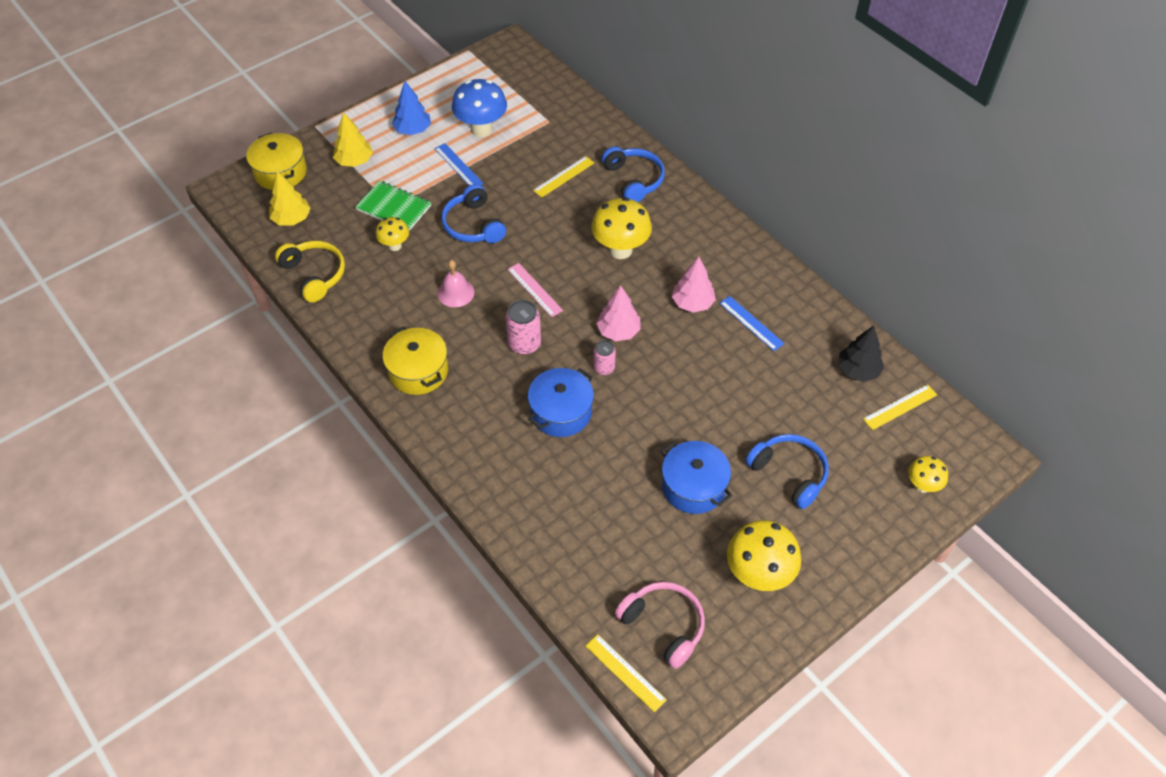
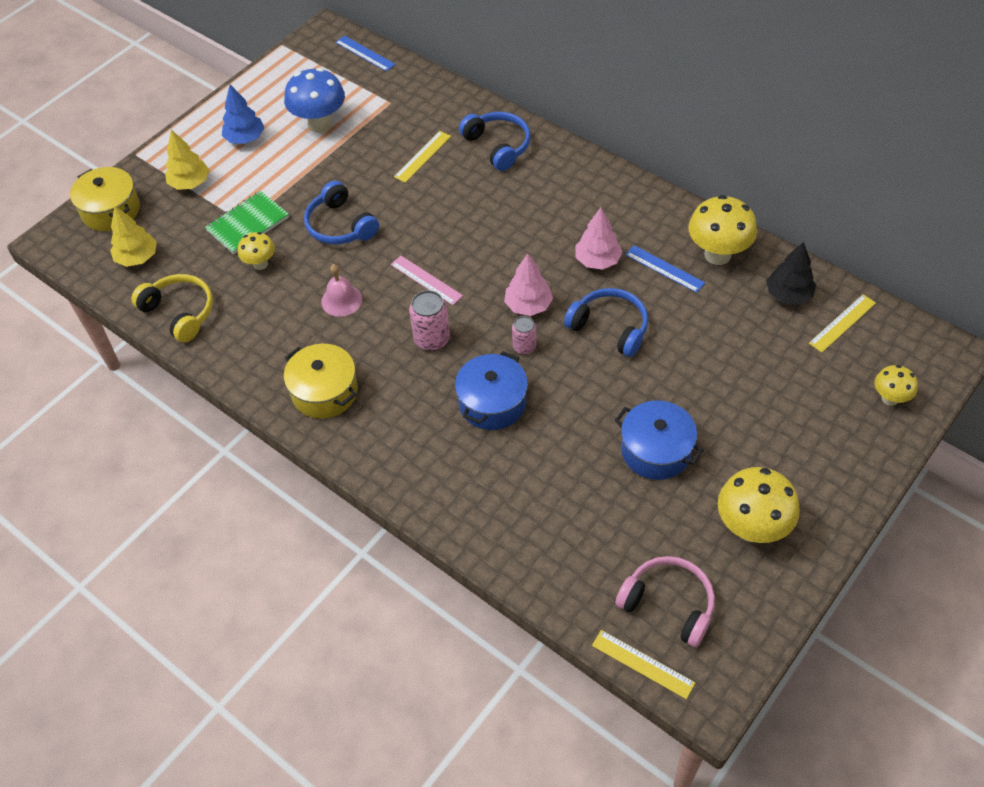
camera: 10 degrees left, 0 degrees up
(394, 208) = (248, 224): green notebook -> green notebook turned 60 degrees counterclockwise
(458, 166) = (306, 167): blue ruler -> blue ruler (365, 53)
(620, 250) = (505, 221): yellow mushroom -> yellow mushroom (717, 254)
(789, 473) = (751, 415): blue headphones -> blue headphones (610, 327)

